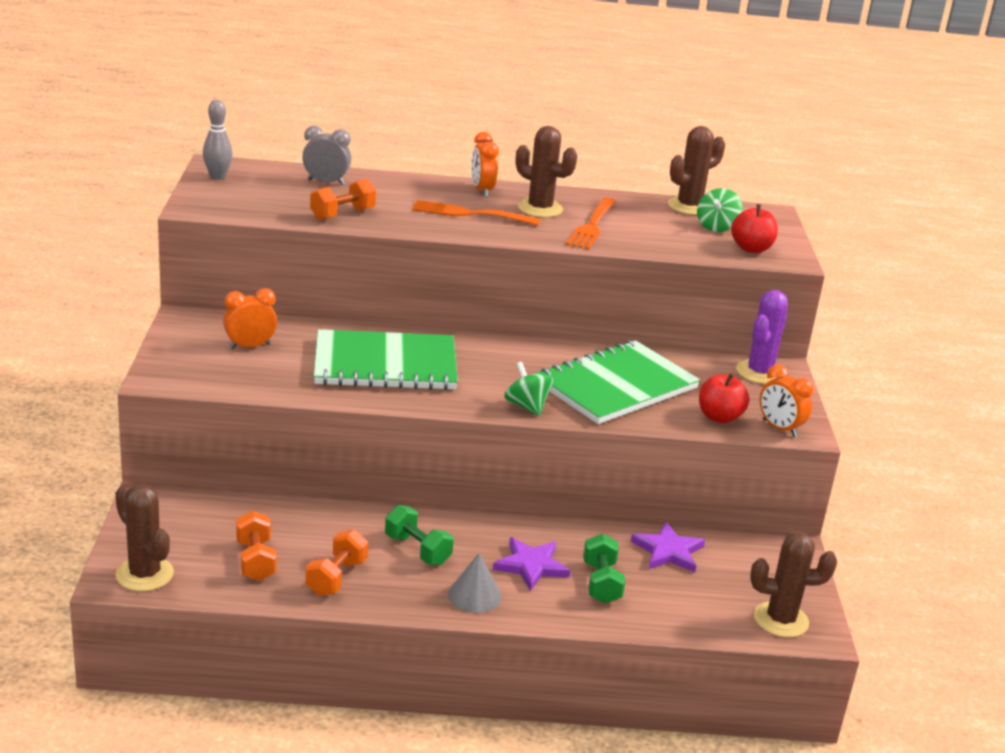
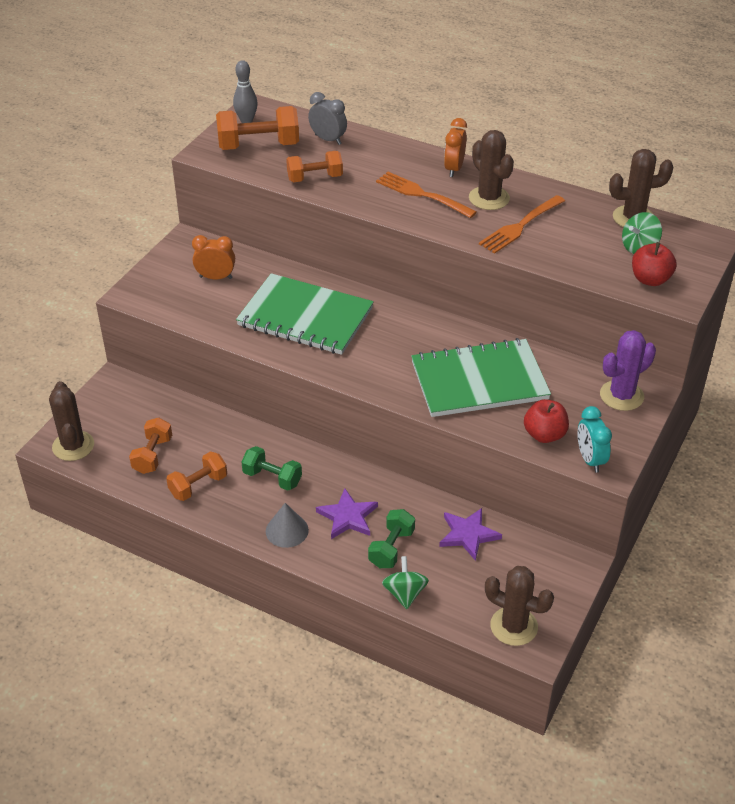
camera: 30 degrees right, 15 degrees up
(252, 195) = (258, 146): none -> orange dumbbell
(417, 550) = (272, 478): green dumbbell -> green dumbbell turned 45 degrees counterclockwise
(527, 406) = (387, 384): green spinning top -> green spinning top (404, 593)
(779, 428) = (590, 459): orange clock -> turquoise clock

